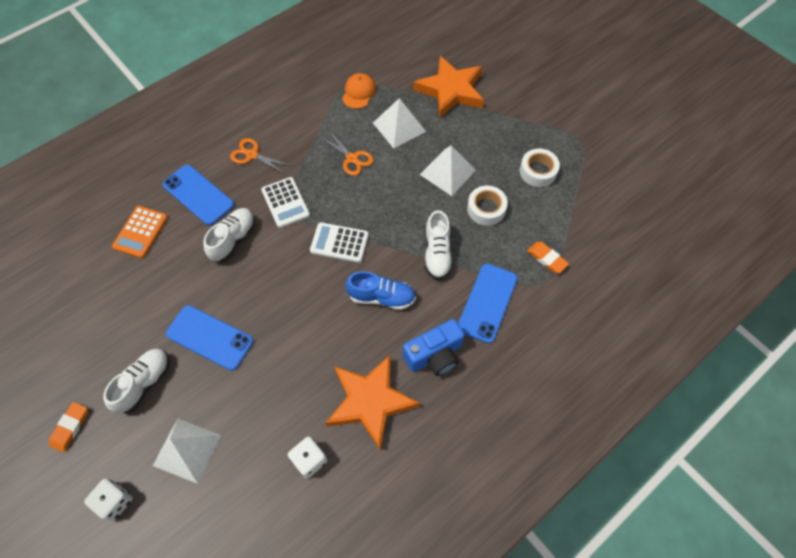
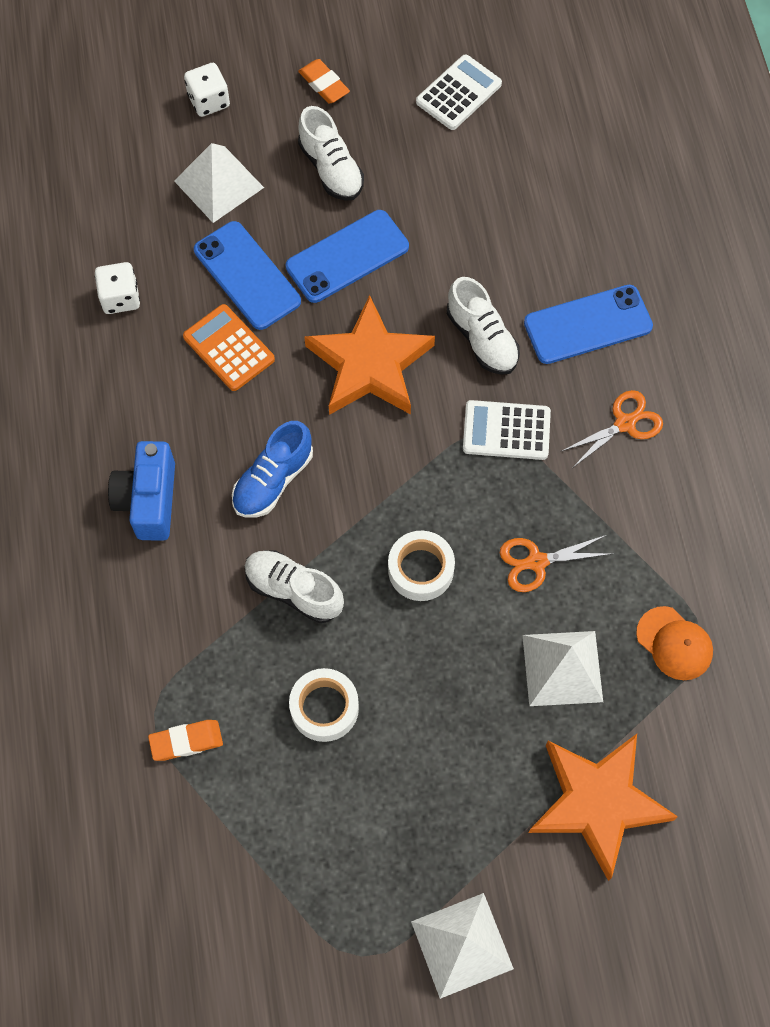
camera: 120 degrees right, 5 degrees up
(140, 232) = (562, 234): orange calculator -> orange calculator (229, 348)
(339, 243) = (393, 469): white calculator -> white calculator (459, 93)
(370, 402) = (142, 394): orange star -> orange star (369, 364)
(447, 172) = (427, 691): white pyramid -> white pyramid (462, 945)
(487, 302) = (175, 612): blue phone -> blue phone (247, 275)
(538, 171) = (344, 838): white tape -> white tape (421, 569)

